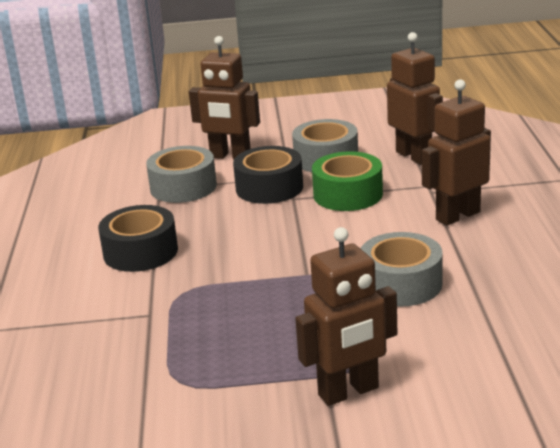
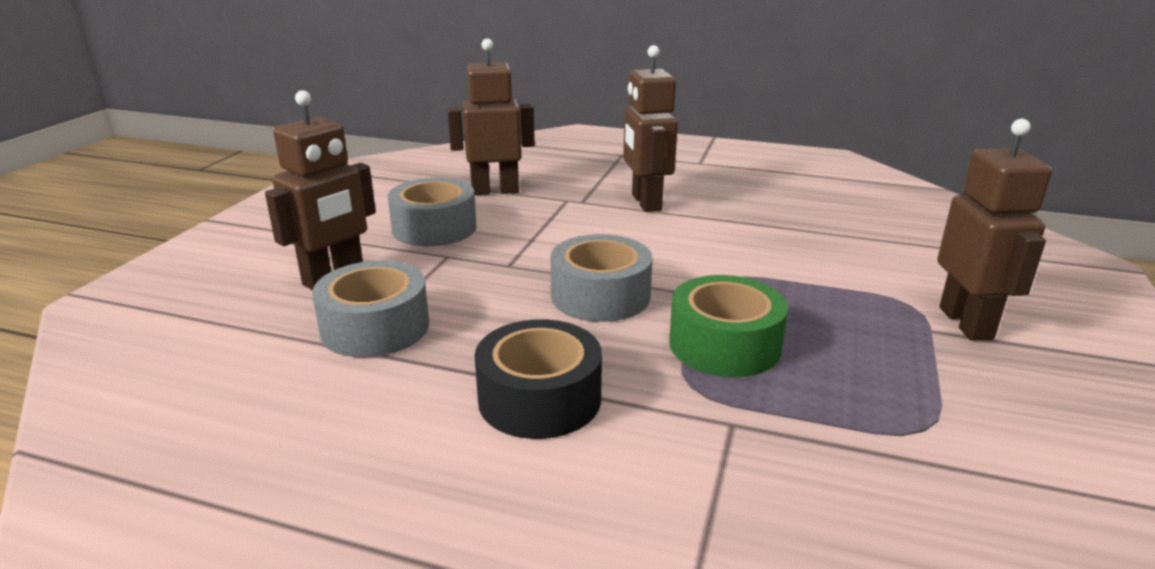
camera: 70 degrees left, 0 degrees up
(269, 188) = (463, 272): black tape -> none
(348, 194) = (539, 236): green tape -> green tape (724, 345)
(401, 284) = (761, 254): grey tape -> grey tape (600, 296)

